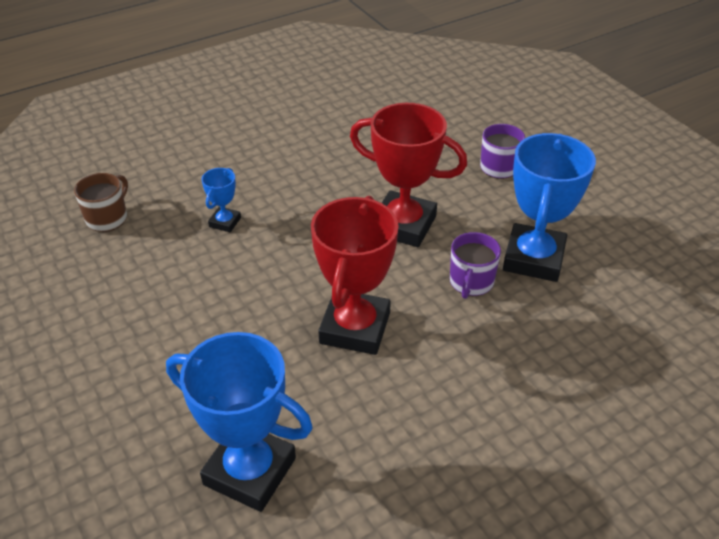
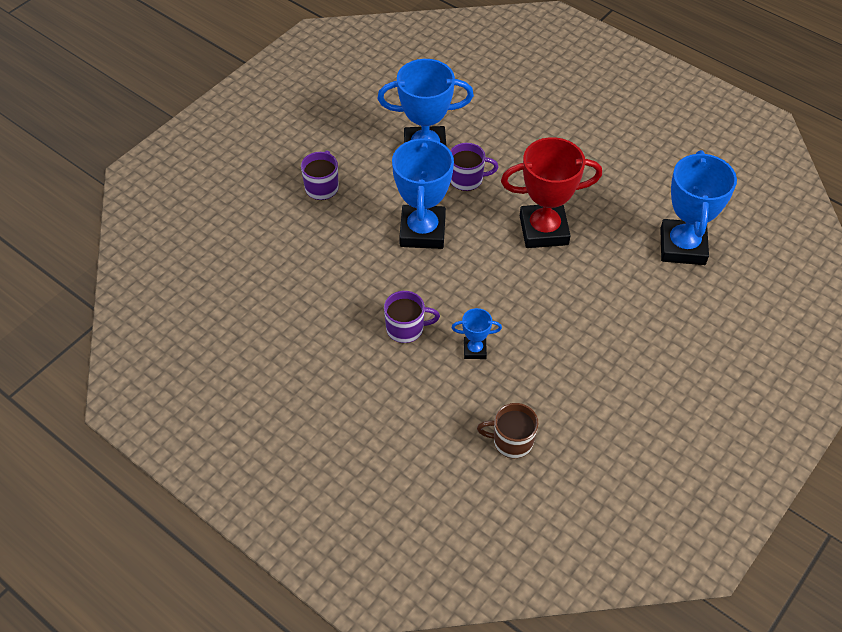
camera: 110 degrees left, 10 degrees up
(281, 184) = (406, 328): none -> purple mug
(403, 225) = (422, 231): red trophy -> blue trophy

